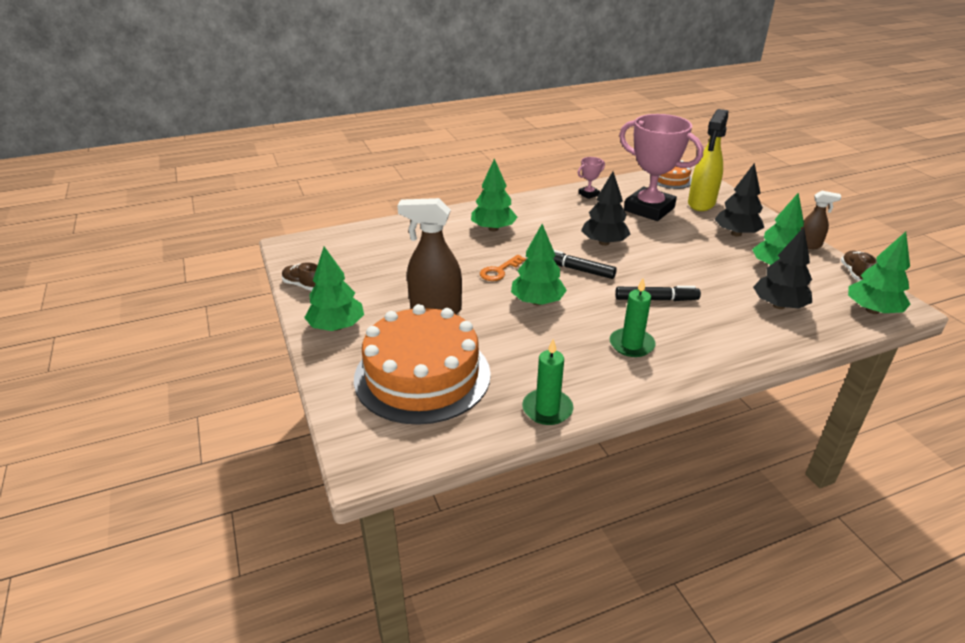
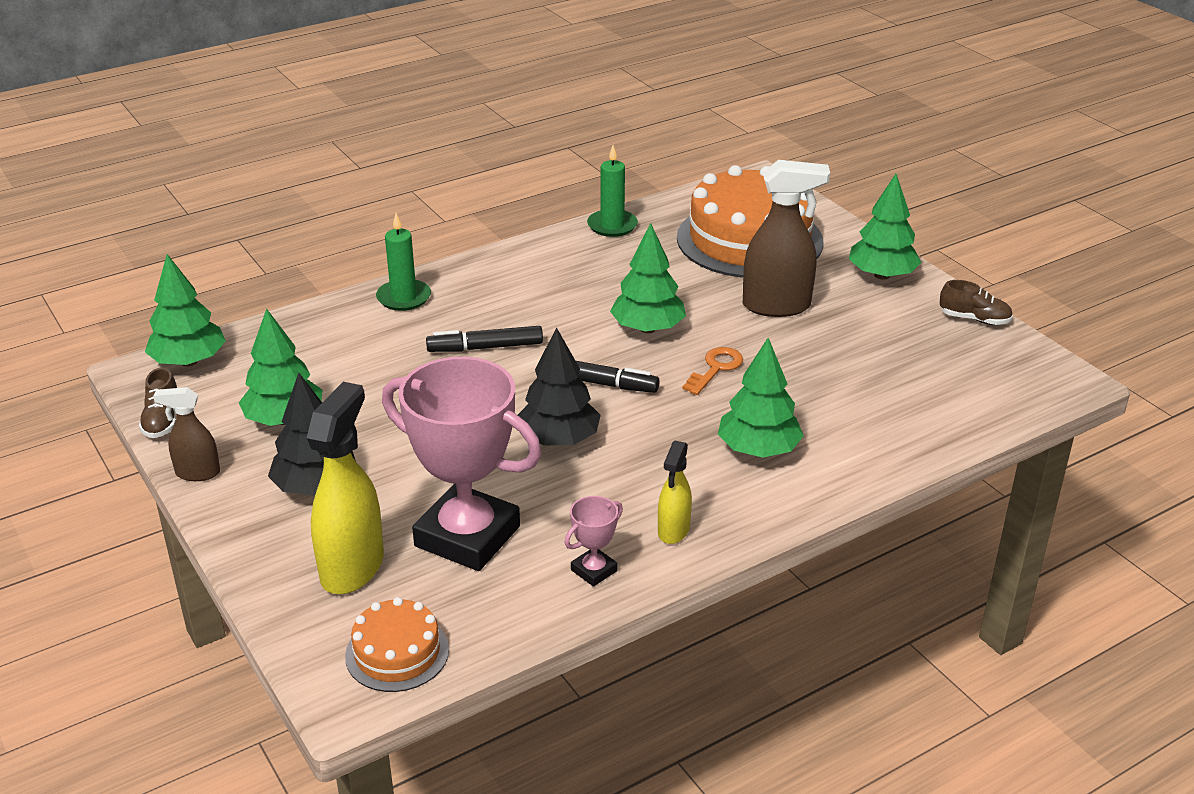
camera: 170 degrees right, 0 degrees up
(549, 203) = (673, 531): none -> yellow spray bottle
(631, 344) = (524, 289): green candle -> green candle (404, 298)
(778, 305) = (316, 356): black tree -> none

